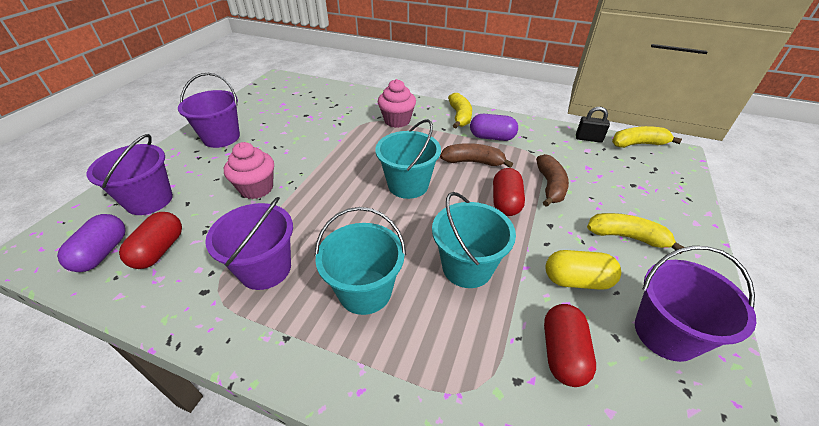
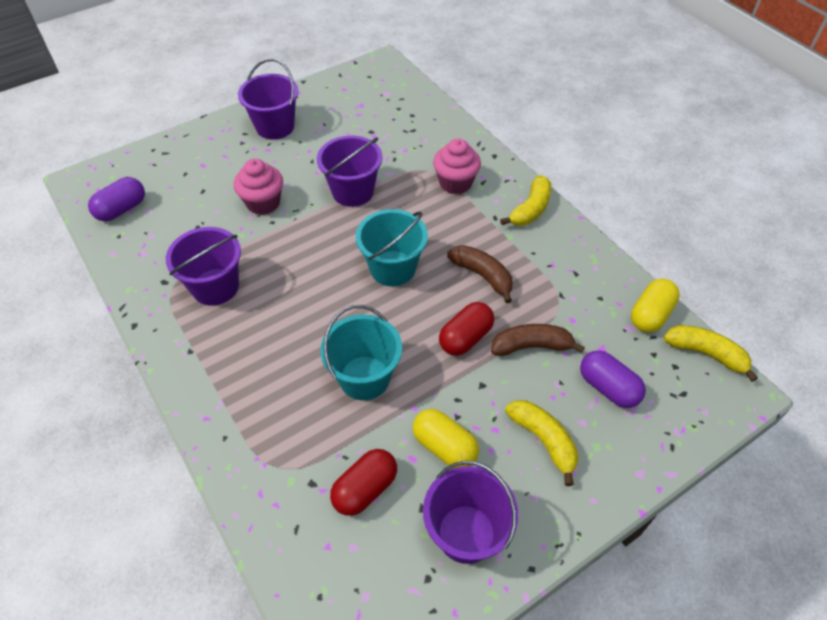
camera: 35 degrees right, 10 degrees up
(149, 200) = (178, 173): purple bucket -> purple bucket (353, 191)
(159, 250) = (157, 228): red capsule -> none
(365, 291) = (269, 349): turquoise bucket -> none
(492, 137) = (536, 255): purple capsule -> purple capsule (608, 387)
(550, 186) = (531, 346): brown banana -> brown banana turned 135 degrees counterclockwise
(588, 139) = (650, 315): black padlock -> yellow capsule

